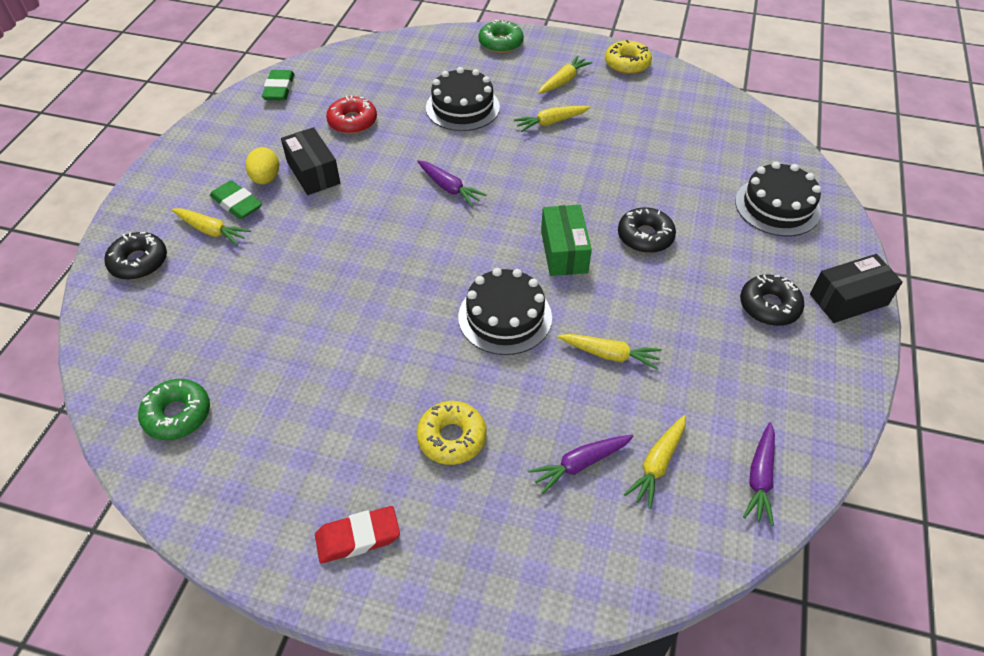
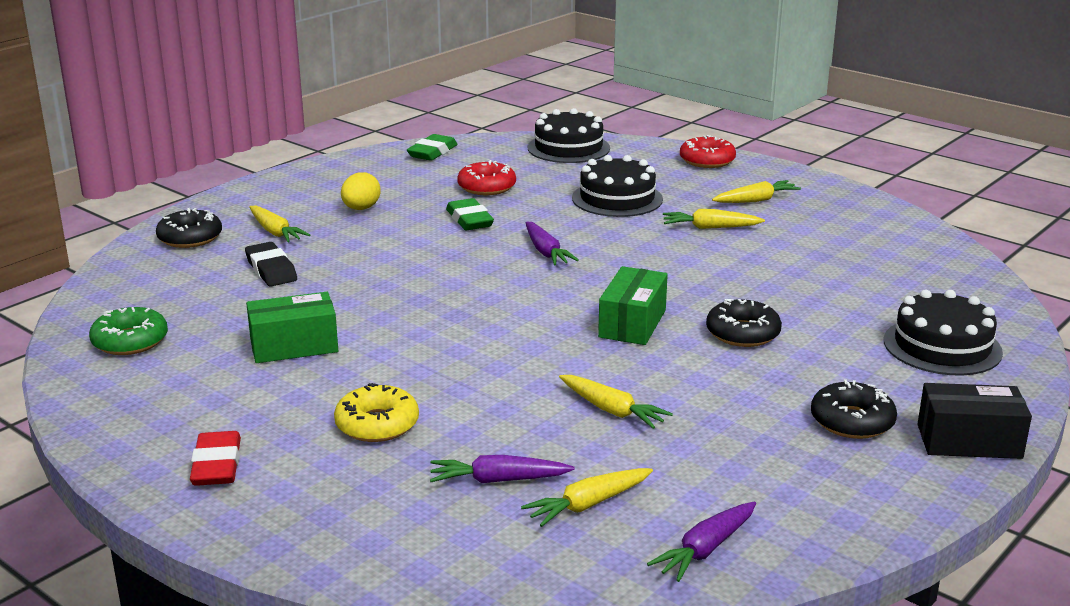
camera: 25 degrees right, 25 degrees down
(237, 204) = (317, 219): green eraser -> green eraser (469, 220)
(240, 281) = (271, 270): none -> black eraser
(313, 173) = (412, 214): black box -> none
(324, 369) = (294, 346): none -> green box
(358, 537) = (217, 465): red eraser -> red eraser turned 75 degrees clockwise
(501, 43) = (707, 160): green donut -> red donut
(505, 317) = (518, 355): black cake -> black cake (568, 148)
(627, 64) = (849, 201): yellow donut -> none

